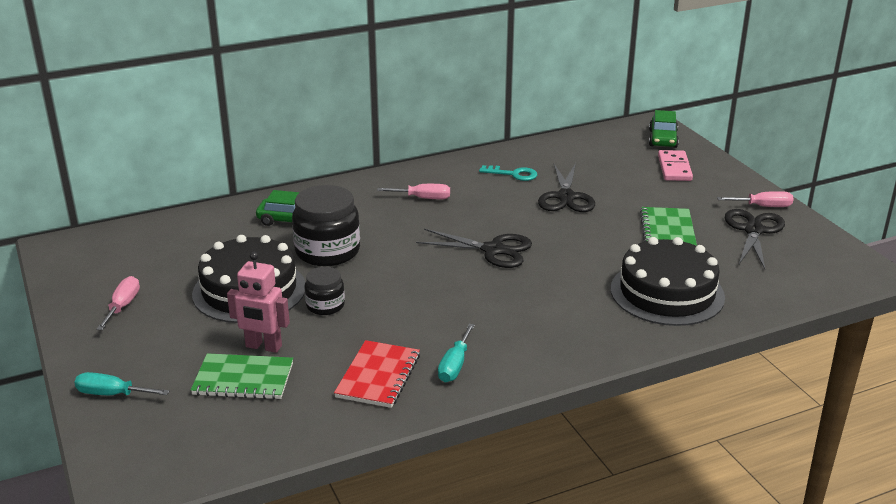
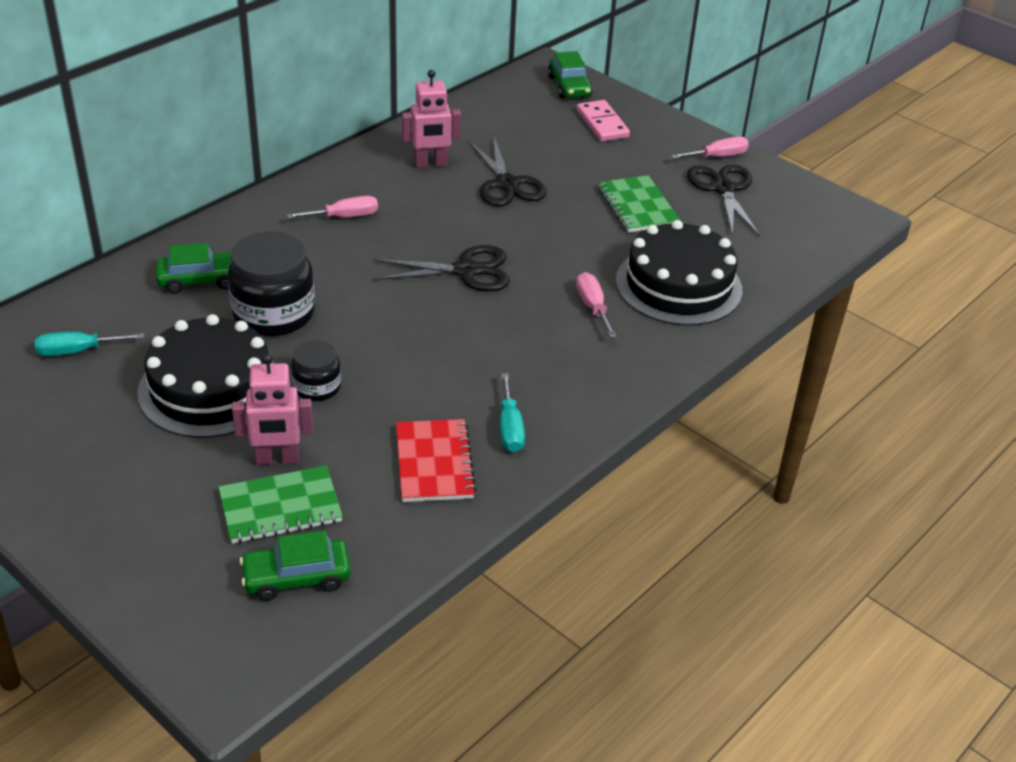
camera: 25 degrees left, 10 degrees up
(112, 394) = (130, 570): turquoise screwdriver -> turquoise screwdriver (77, 351)
(123, 306) = (60, 448): pink screwdriver -> pink screwdriver (592, 307)
(222, 429) = (296, 577): none -> green car
(513, 174) = (430, 164): turquoise key -> pink robot

